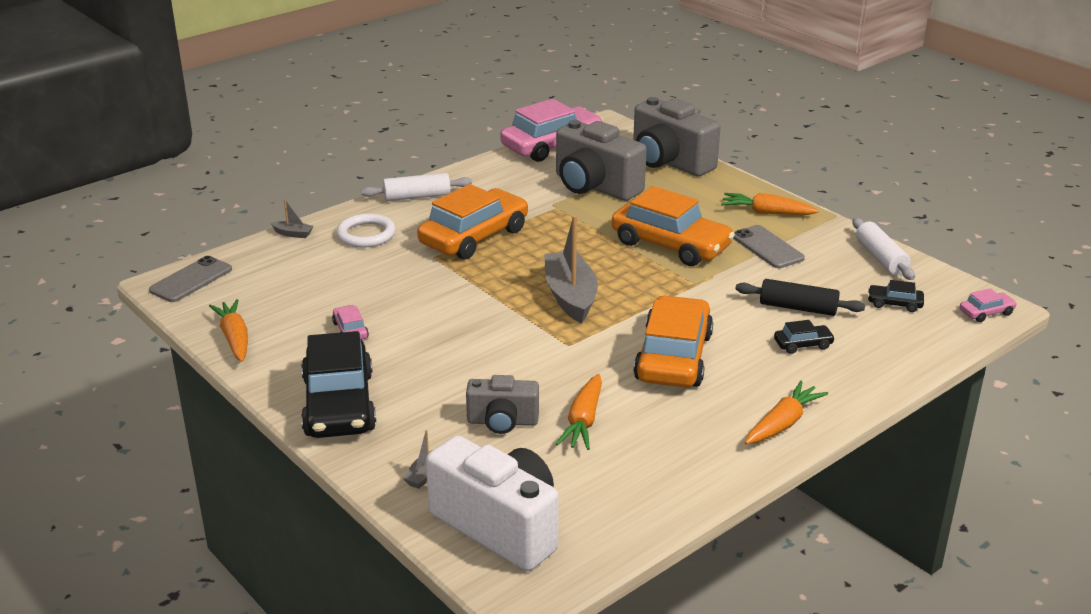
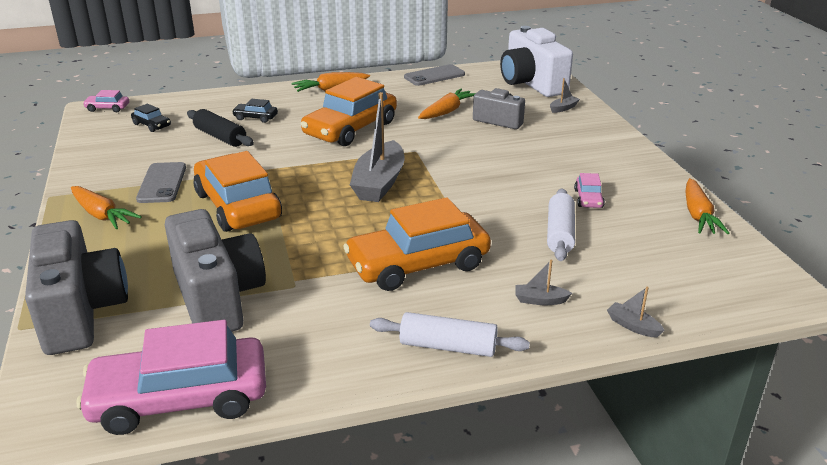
camera: 155 degrees left, 0 degrees up
(191, 280) = (758, 289): grey phone -> grey phone (434, 76)
(339, 404) = (610, 151): black car -> none
(366, 234) = (540, 300): white ring -> grey boat
(880, 258) = (95, 154): white rolling pin -> white rolling pin (560, 233)

